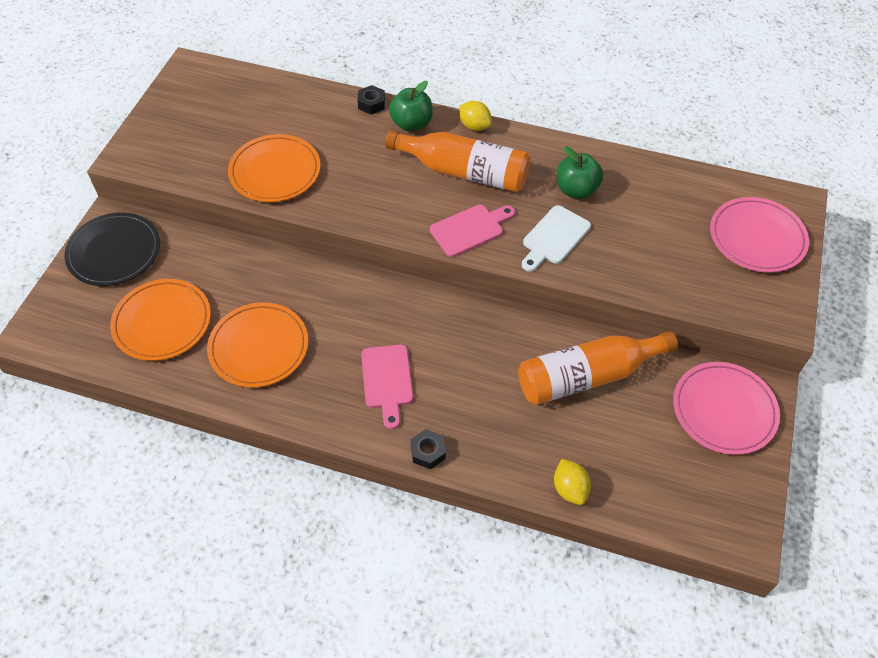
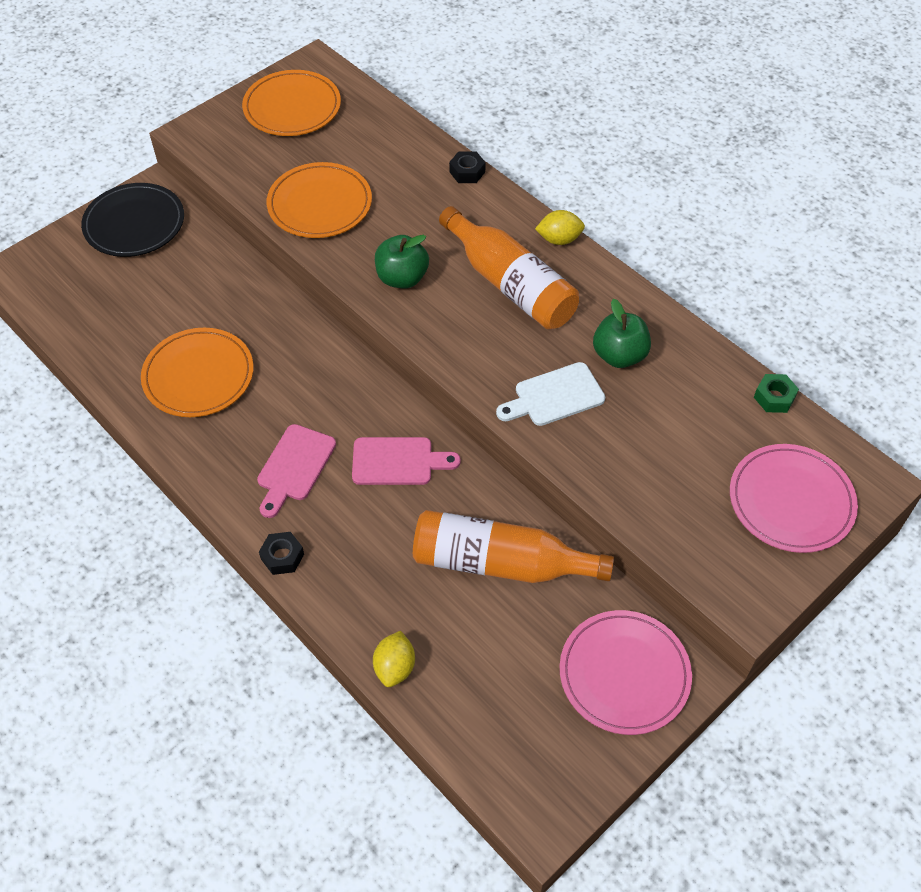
camera: 30 degrees right, 0 degrees up
(162, 322) = (130, 311): orange plate -> orange plate (292, 107)
(411, 124) = (493, 210): green apple -> green apple (402, 278)
(470, 229) = (471, 348): pink cutting board -> pink cutting board (398, 461)
(474, 126) = (559, 239): yellow lemon -> yellow lemon turned 75 degrees counterclockwise
(696, 174) = (774, 397): none -> green nut

